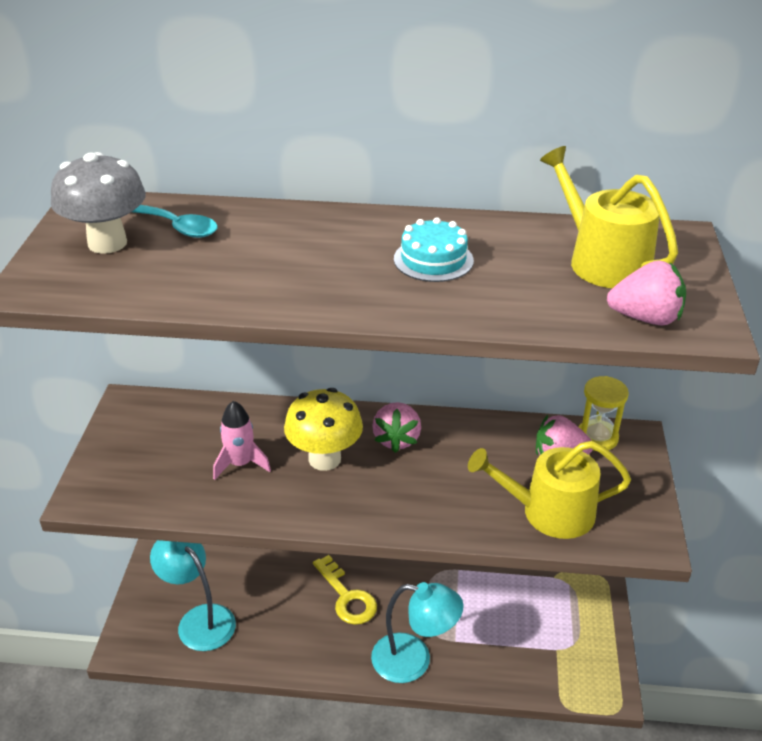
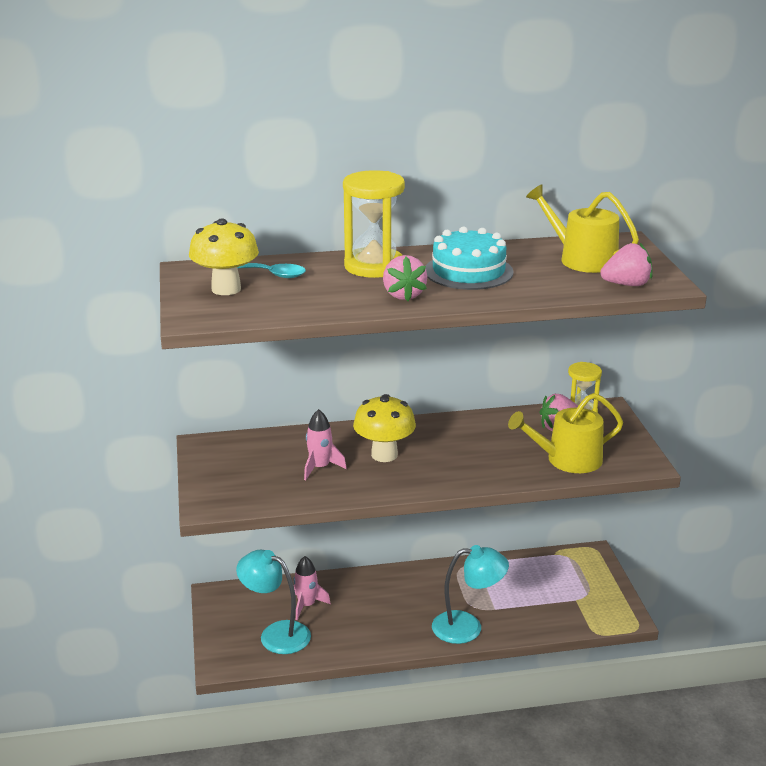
camera: 15 degrees left, 10 degrees down
(107, 243) = (226, 289): grey mushroom -> yellow mushroom
(247, 588) = (306, 605): none -> pink rocket
(315, 232) = (374, 266): none -> yellow hourglass
(347, 597) = (394, 596): yellow key -> none
(396, 439) = (433, 435): pink strawberry -> pink strawberry (403, 295)
(433, 260) = (468, 271): turquoise cake -> turquoise cake, size x1.54

